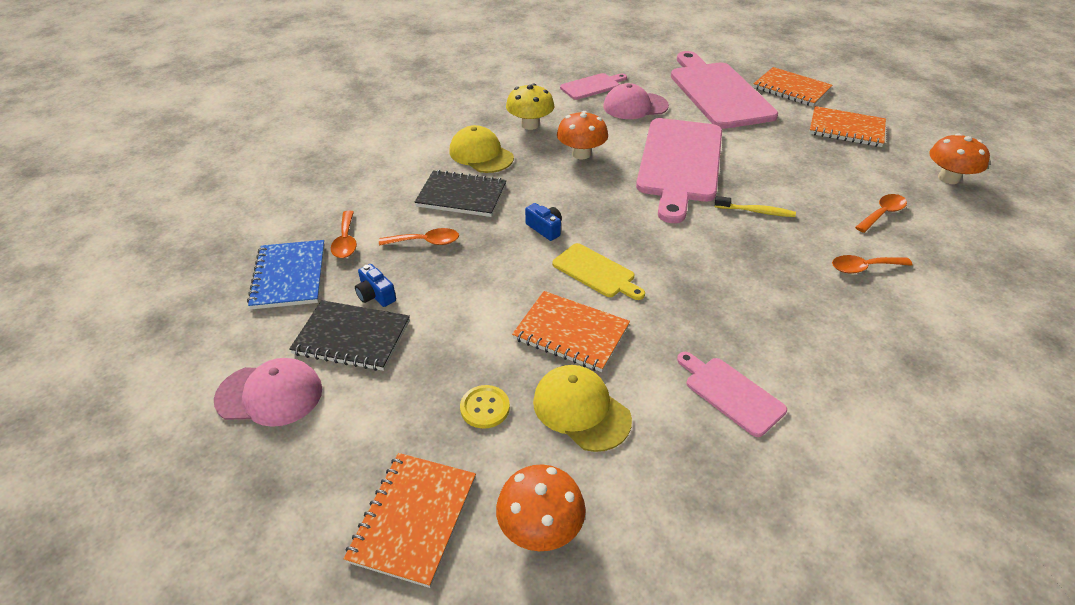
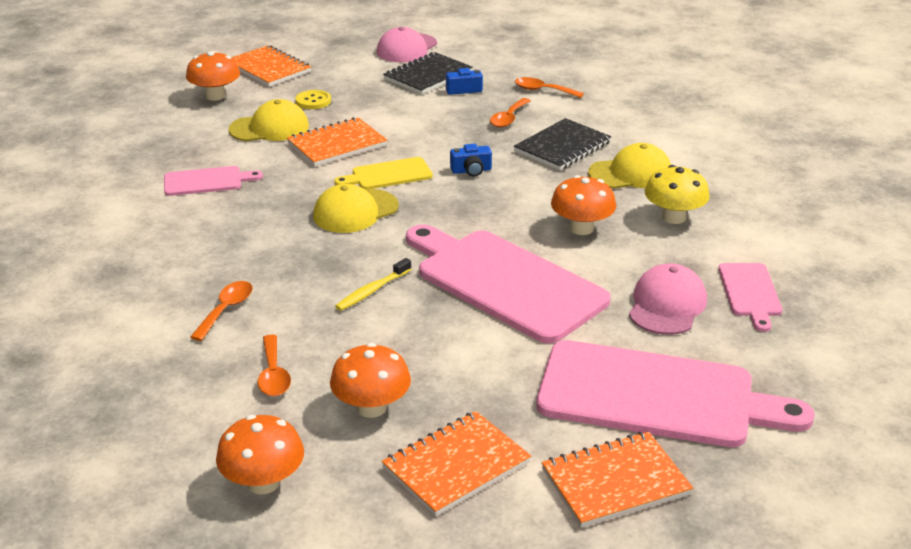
camera: 120 degrees right, 10 degrees down
(289, 276) = (519, 67): blue notebook -> none
(672, 264) = (355, 211): none -> yellow cap
(850, 168) = (371, 407): none -> orange mushroom

